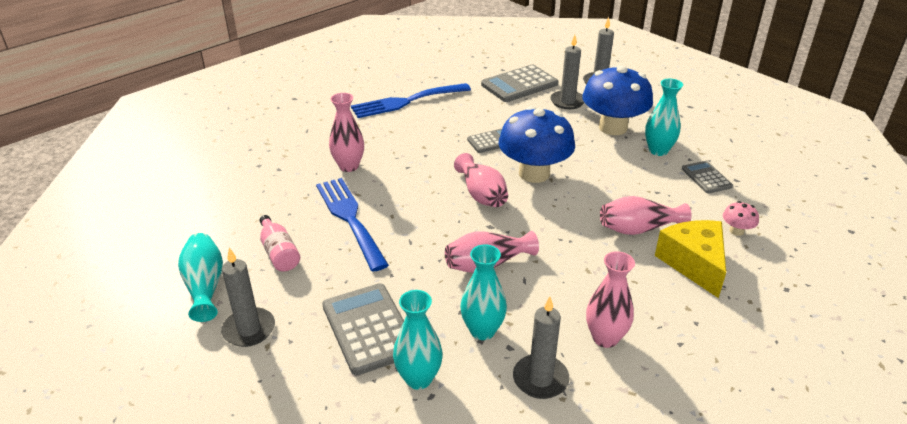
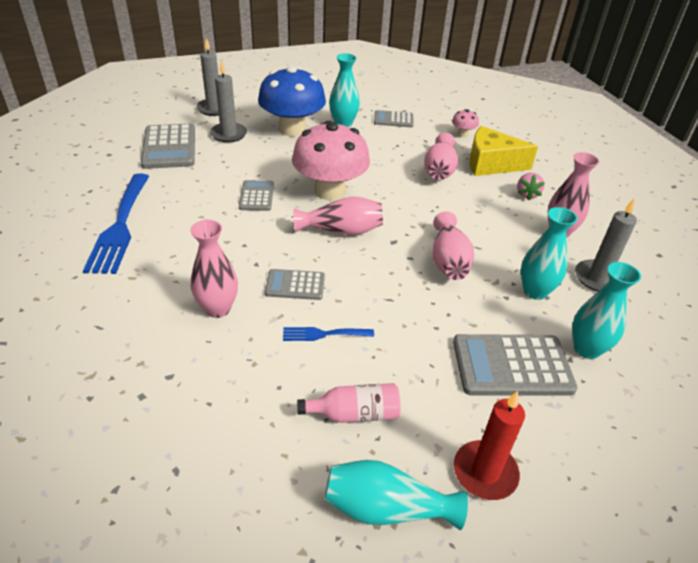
camera: 70 degrees left, 5 degrees up
(249, 329) = (485, 472): grey candle -> red candle
(350, 218) = (323, 334): blue fork -> blue fork, size x0.48
(395, 191) = (295, 285): none -> grey calculator
(534, 173) = (330, 191): blue mushroom -> pink mushroom
(657, 302) = (527, 194): none -> pink strawberry

